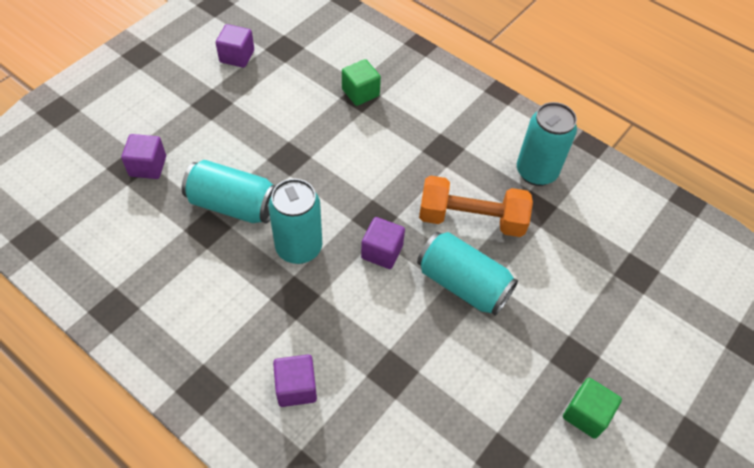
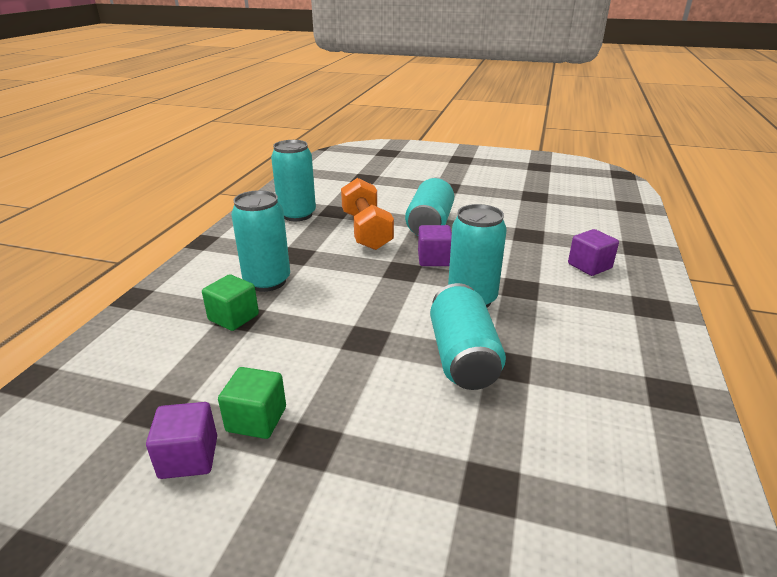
camera: 110 degrees left, 25 degrees down
(148, 166) = (472, 462): purple cube -> none
(404, 120) = (267, 281): none -> turquoise can
(586, 414) = (478, 180): green cube -> green cube (256, 419)

